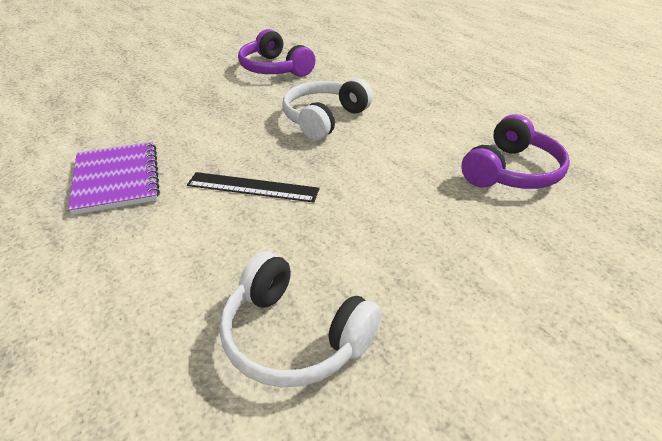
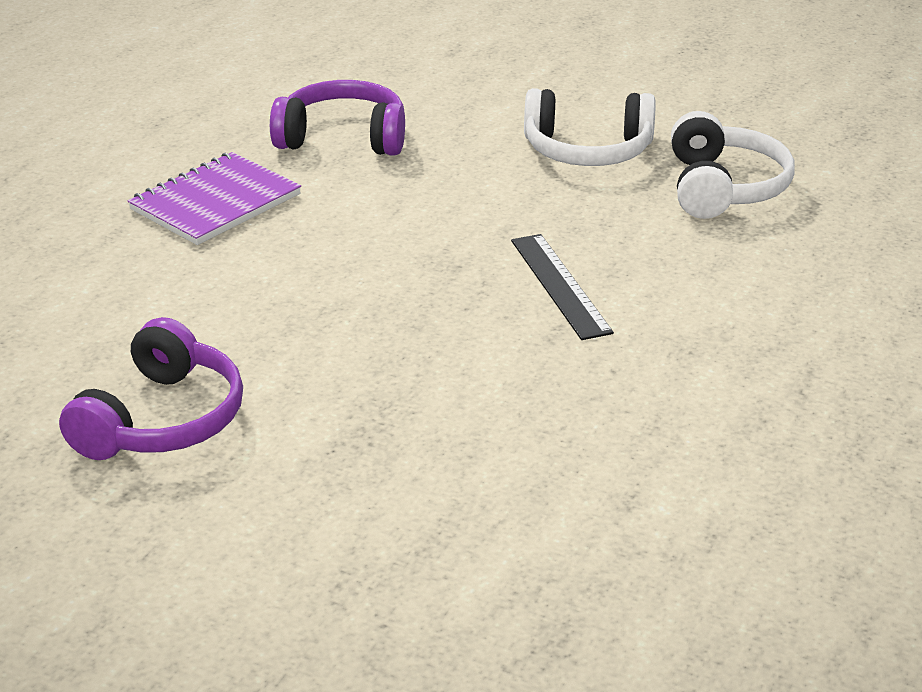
camera: 120 degrees left, 5 degrees down
(116, 179) = (667, 398): purple notebook -> purple notebook (215, 202)
(324, 119) = (328, 294): white headphones -> white headphones (587, 150)

